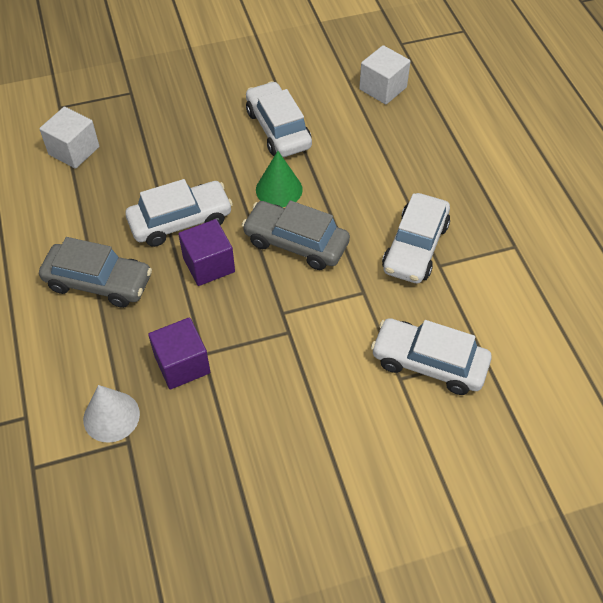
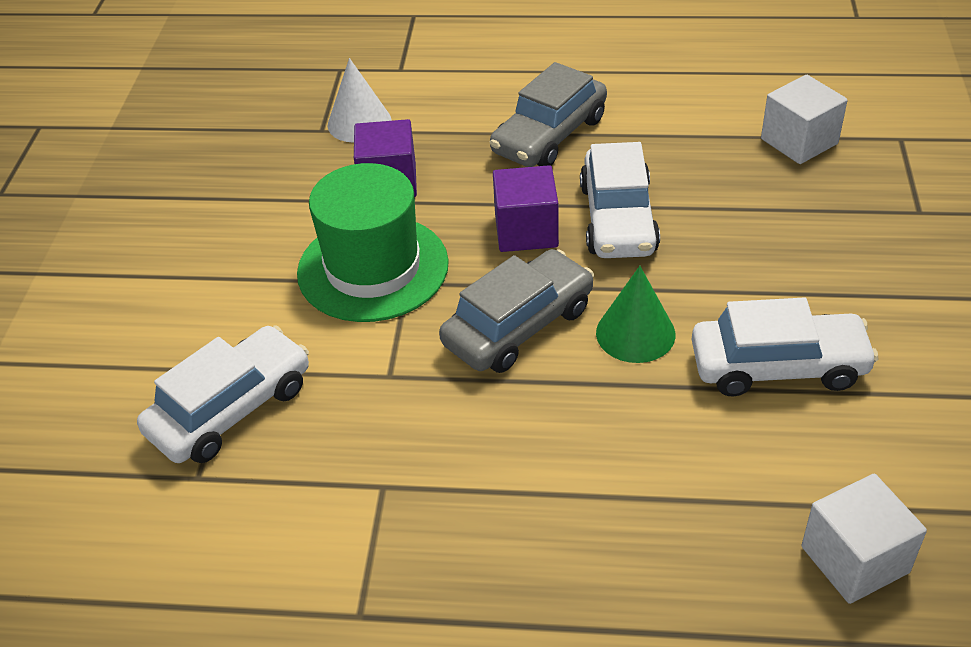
camera: 115 degrees right, 10 degrees down
(276, 337) = (373, 268): none -> green hat
(415, 247) = (434, 467): white car -> none

